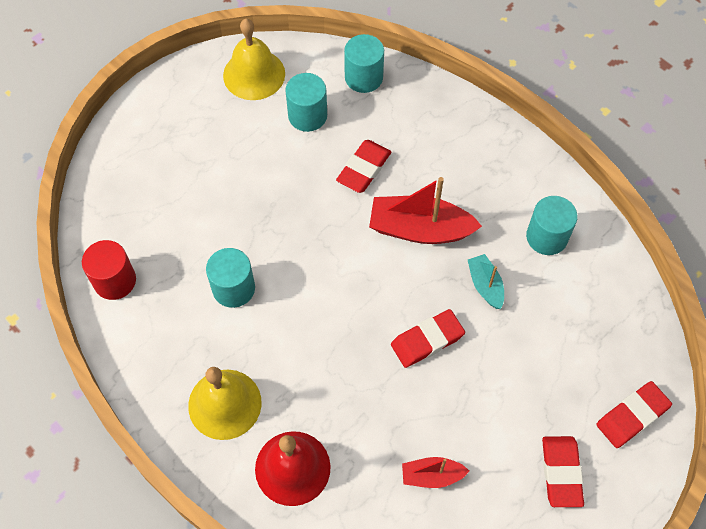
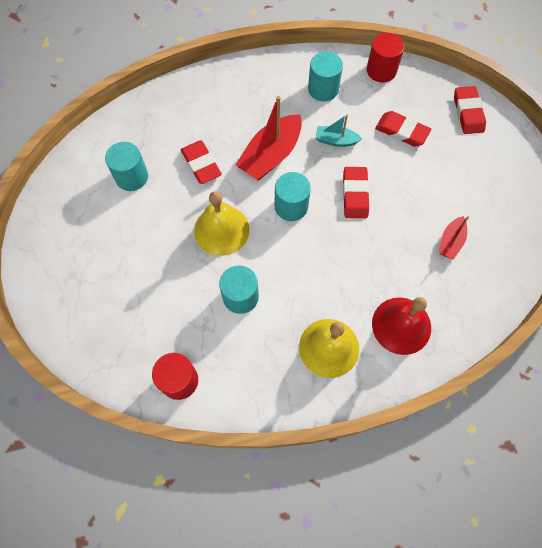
camera: 60 degrees left, 5 degrees up
(254, 74) = (69, 194): yellow bell -> yellow bell (221, 230)
(363, 77) = (127, 126): turquoise cylinder -> turquoise cylinder (291, 206)
(561, 472) = (484, 169): red eraser -> red eraser (402, 131)
(621, 286) = (381, 70): none -> red cylinder

